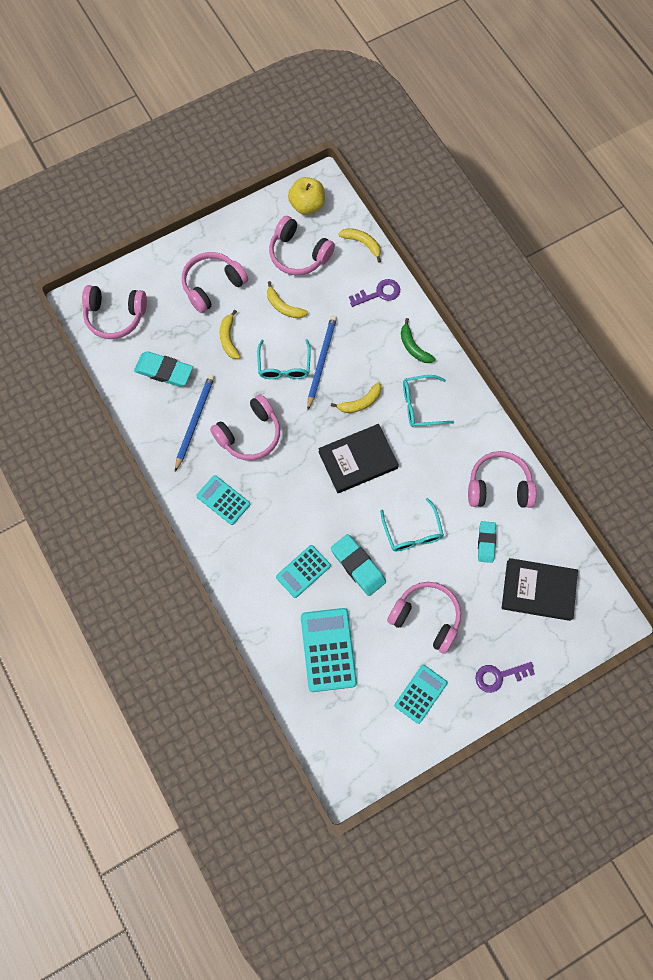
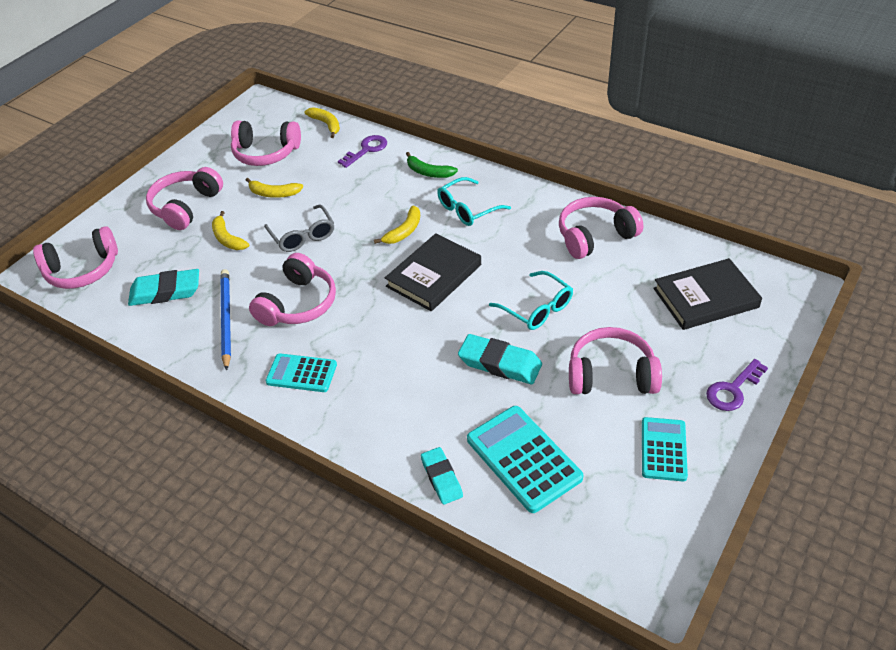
camera: 25 degrees left, 25 degrees down
(284, 366) = (303, 236): turquoise glasses -> grey glasses
(303, 571) = (440, 397): turquoise calculator -> none
(307, 205) = (253, 119): yellow apple -> none
(321, 361) = (341, 217): blue pencil -> none
(362, 243) = (326, 124): yellow banana -> yellow banana turned 45 degrees clockwise
(486, 542) = (620, 283): turquoise eraser -> turquoise eraser (441, 478)

